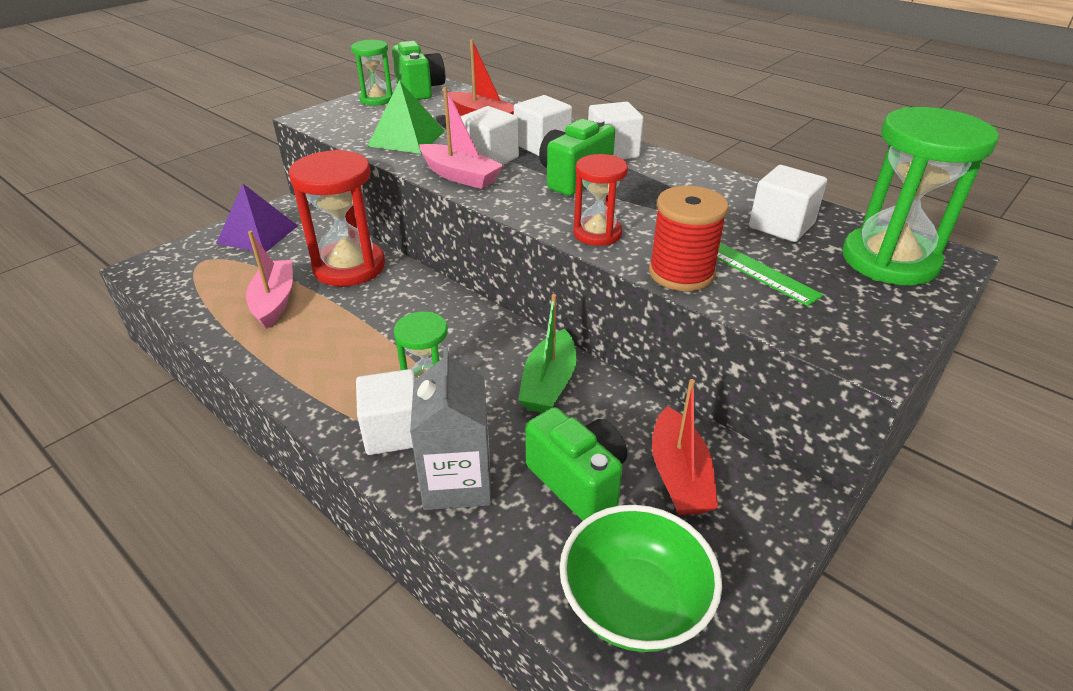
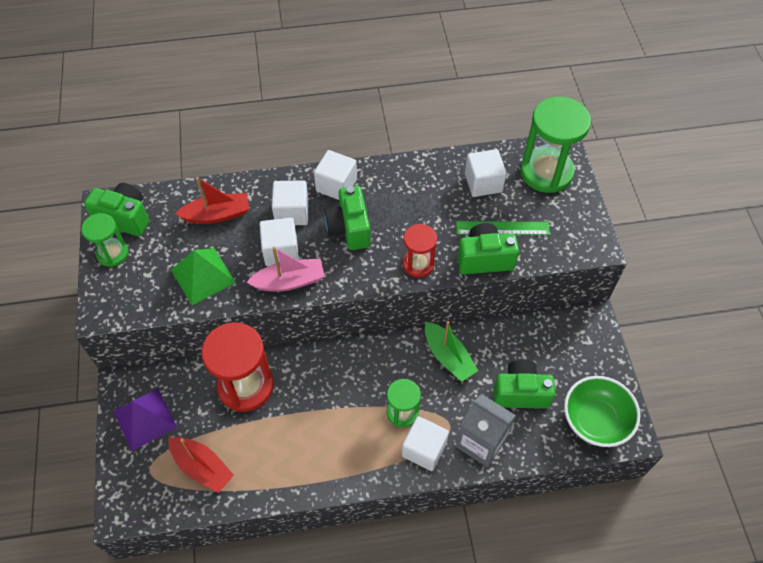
camera: 50 degrees left, 20 degrees up
(274, 301) = (246, 448): pink boat -> none
(679, 475) = (548, 351): red boat -> red boat (202, 467)
(681, 273) = (484, 259): red spool -> green camera

